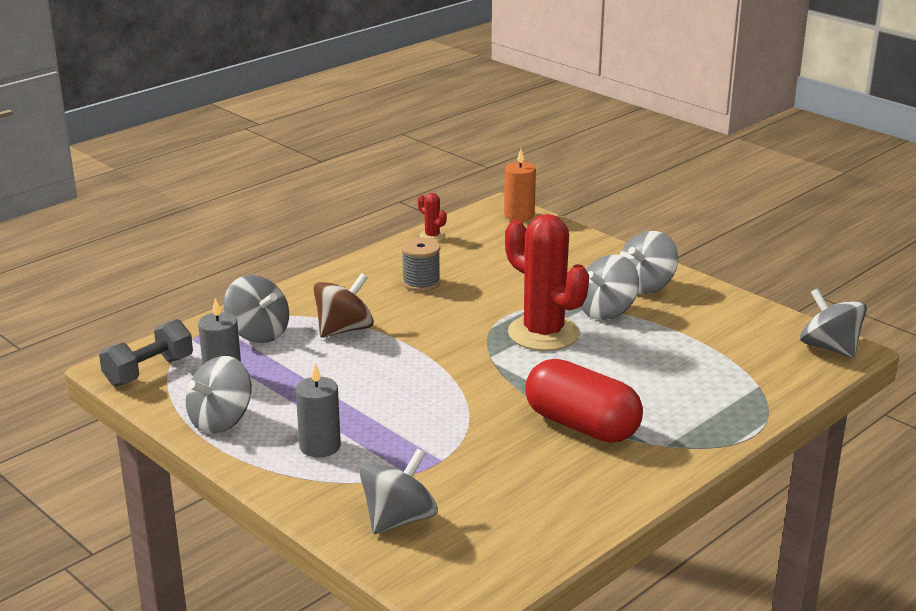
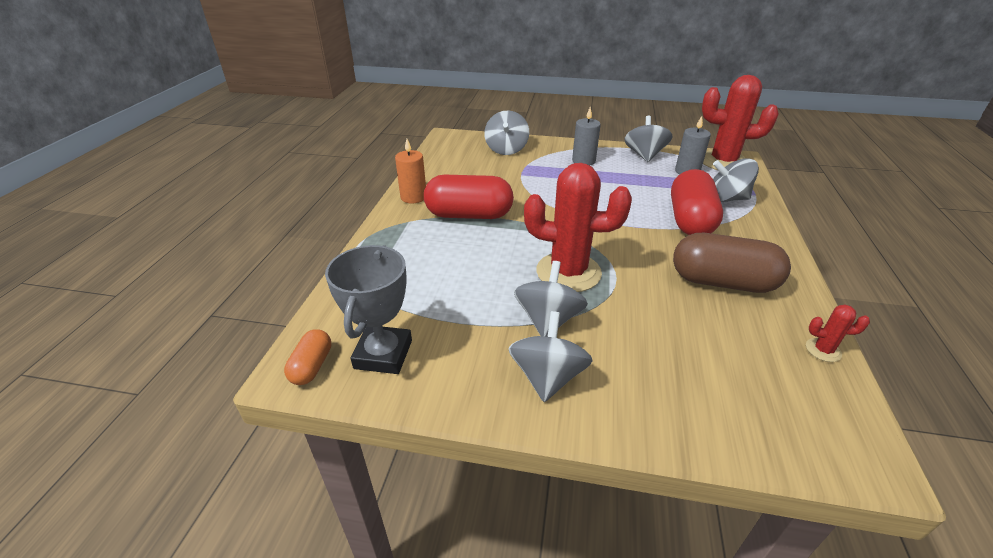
camera: 145 degrees right, 10 degrees up
(149, 371) = (723, 162): grey dumbbell -> red cactus
(344, 329) = (690, 220): brown spinning top -> red capsule
(421, 283) = (722, 282): grey spool -> brown capsule
(519, 215) = (827, 452): orange candle -> orange candle (413, 197)
(765, 336) = (383, 354): none -> grey trophy
(829, 347) = (312, 366): grey spinning top -> orange capsule

